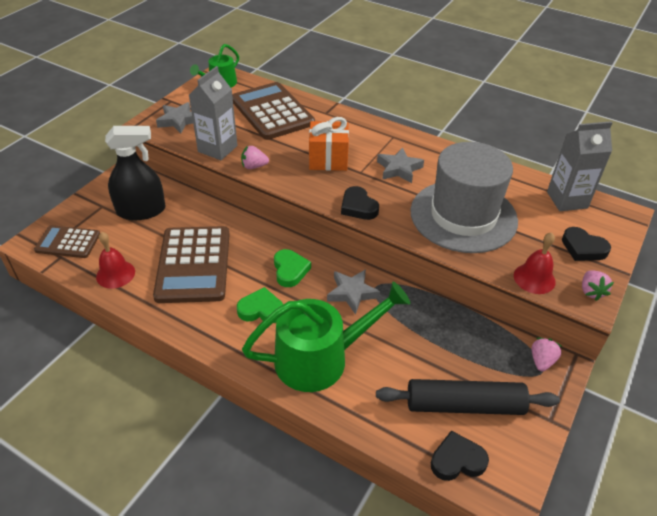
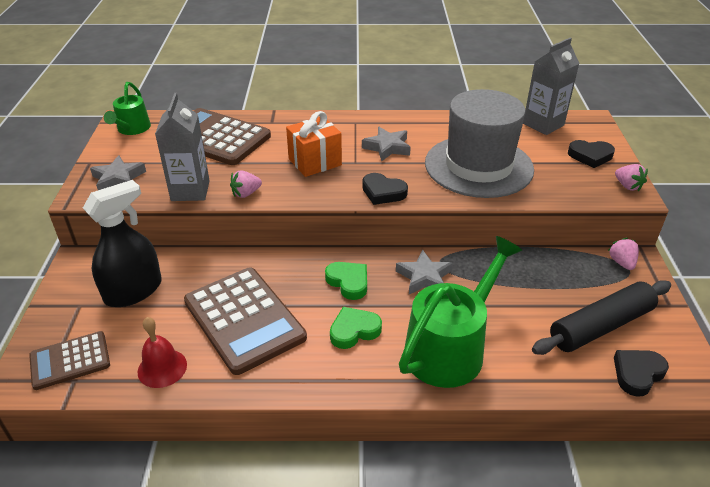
camera: 30 degrees left, 5 degrees down
(534, 278) = (579, 193): red bell -> none

